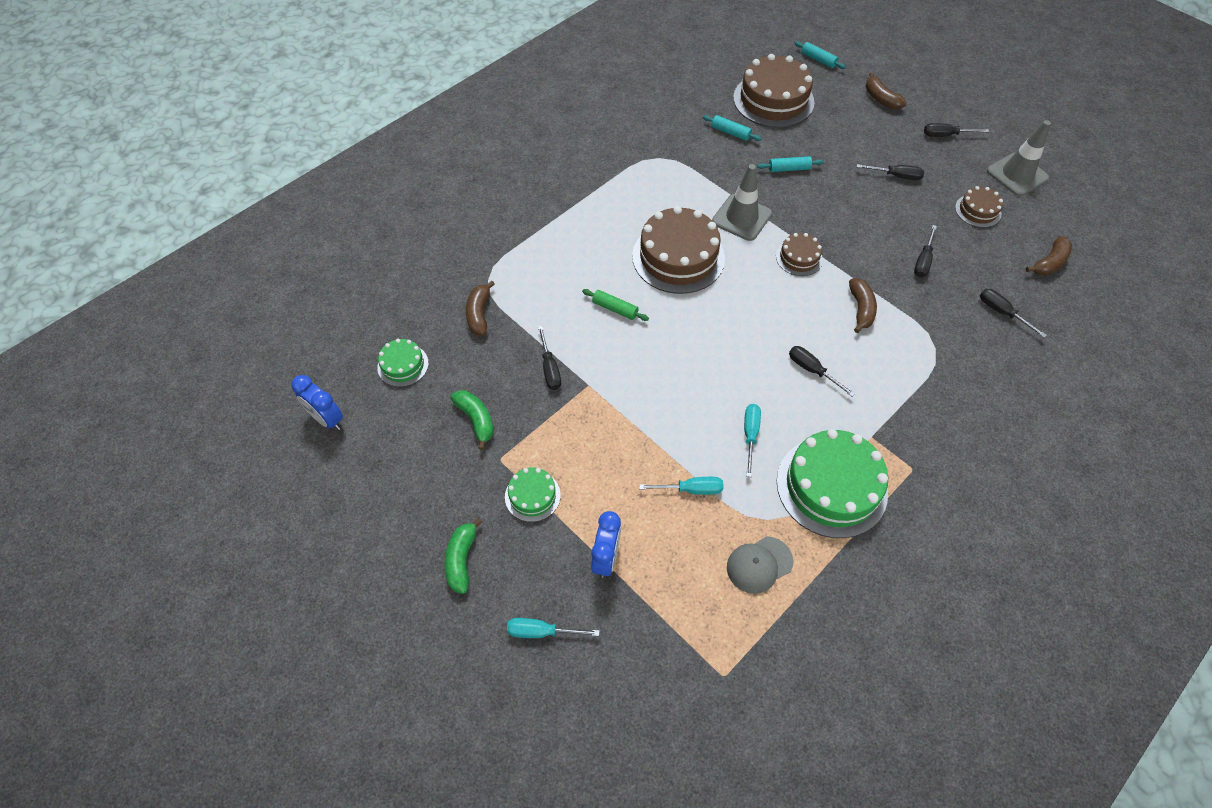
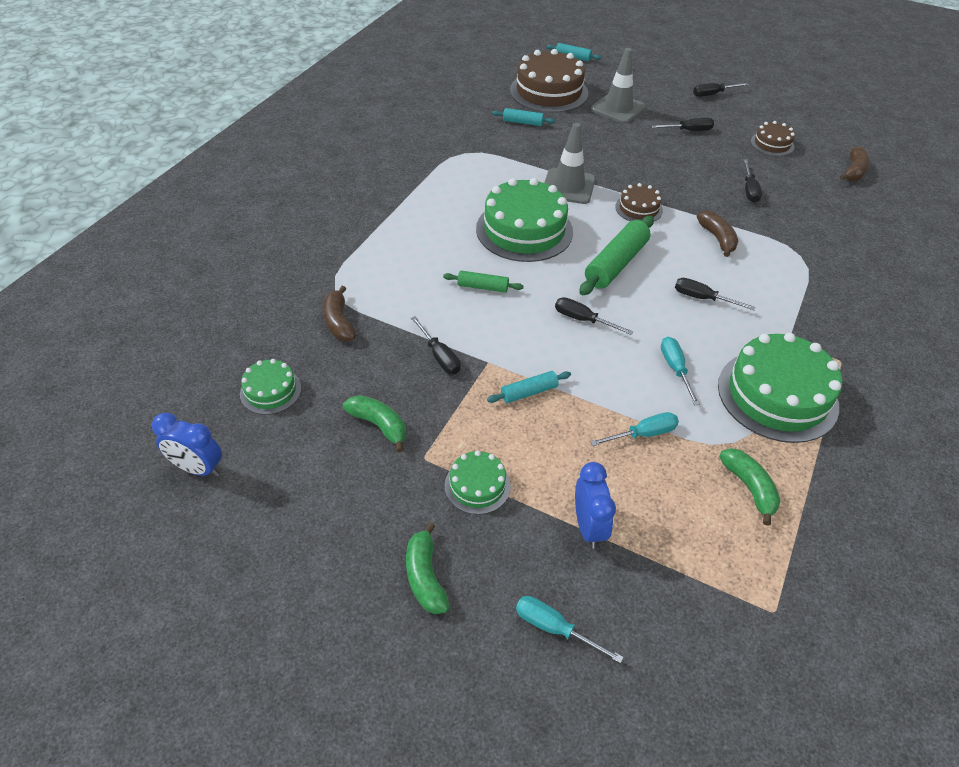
camera: 20 degrees left, 10 degrees down
(542, 632) = (554, 628): turquoise screwdriver -> turquoise screwdriver turned 45 degrees clockwise
(678, 257) = (524, 230): brown cake -> green cake
(747, 313) = (616, 264): none -> green rolling pin
(759, 564) = (749, 487): grey cap -> green banana
(789, 169) = (591, 141): turquoise rolling pin -> turquoise rolling pin (529, 392)
(881, 99) = (642, 77): brown banana -> none
(1002, 312) = (839, 216): black screwdriver -> black screwdriver (583, 320)
(1017, 175) = (787, 112): grey traffic cone -> grey traffic cone (618, 108)

